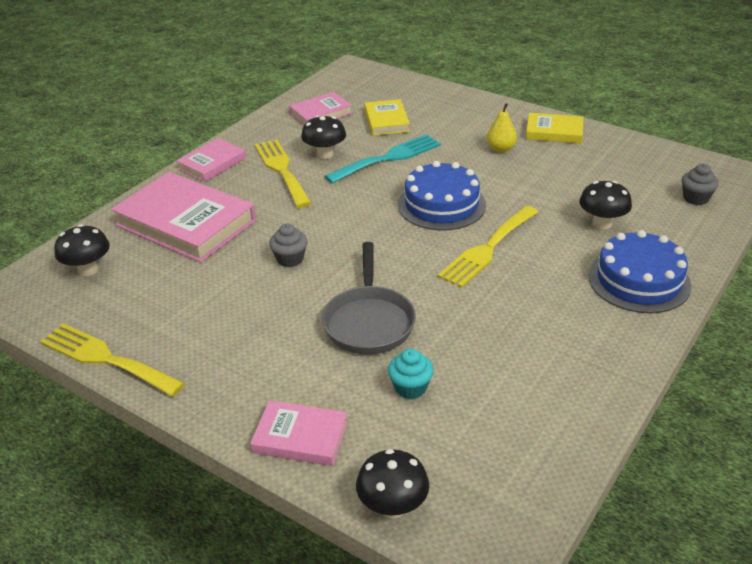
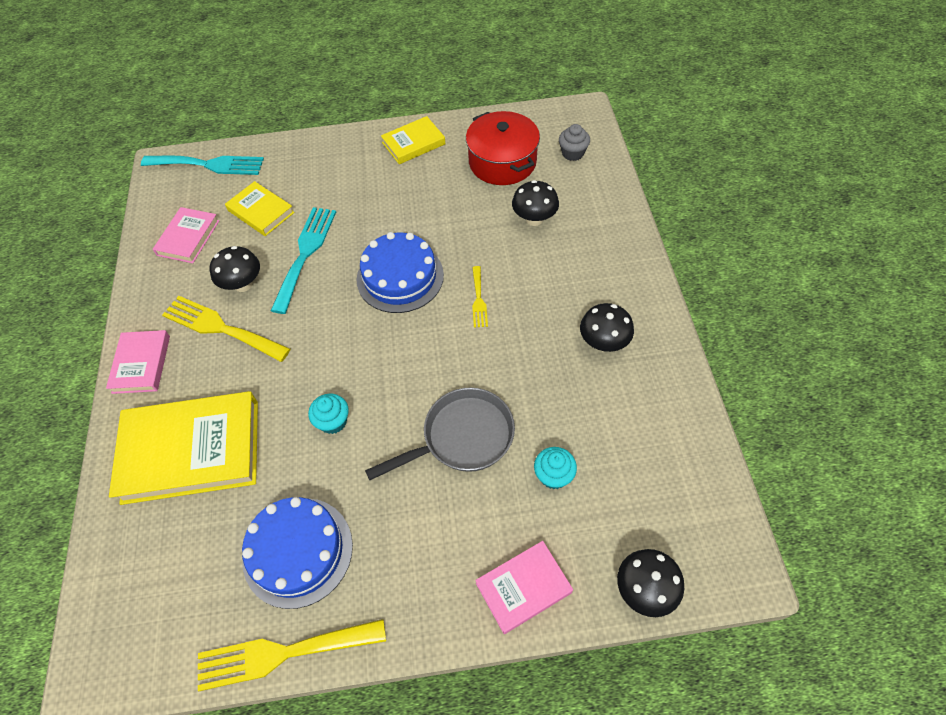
camera: 40 degrees left, 20 degrees up
(88, 270) = (151, 575): black mushroom -> black mushroom (603, 343)
(185, 223) = (191, 451): pink book -> yellow book
(290, 259) = (333, 421): grey cupcake -> turquoise cupcake
(369, 322) = (462, 437): grey pan -> grey pan turned 75 degrees counterclockwise
(383, 80) = (209, 165): none -> turquoise fork
(487, 249) = (478, 300): yellow fork -> yellow fork, size x0.52
(501, 149) = (389, 187): yellow pear -> none
(619, 175) = (502, 162): none -> red pot
(639, 280) = (606, 258): blue cake -> blue cake (298, 551)

